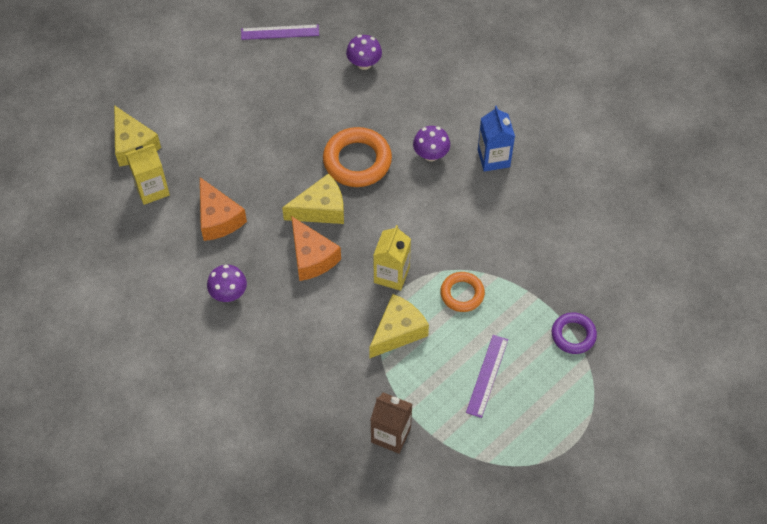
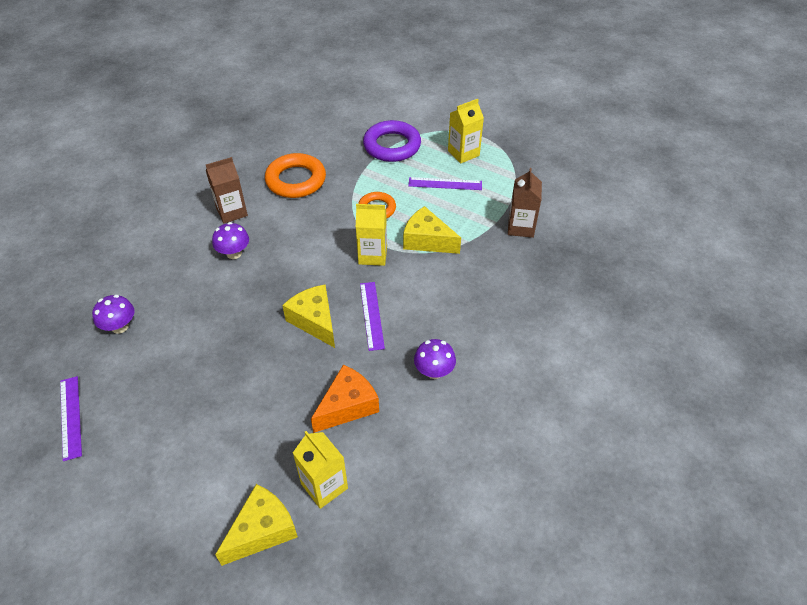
camera: 105 degrees left, 10 degrees down
(312, 257) = (372, 315): orange cheese -> purple ruler
(357, 161) = (250, 305): orange ring -> orange ring (296, 180)
(493, 158) = (232, 212): blue carton -> brown carton
(540, 413) = (463, 153): none -> yellow carton
(573, 335) = (392, 146): purple ring -> purple ring, size x1.65

